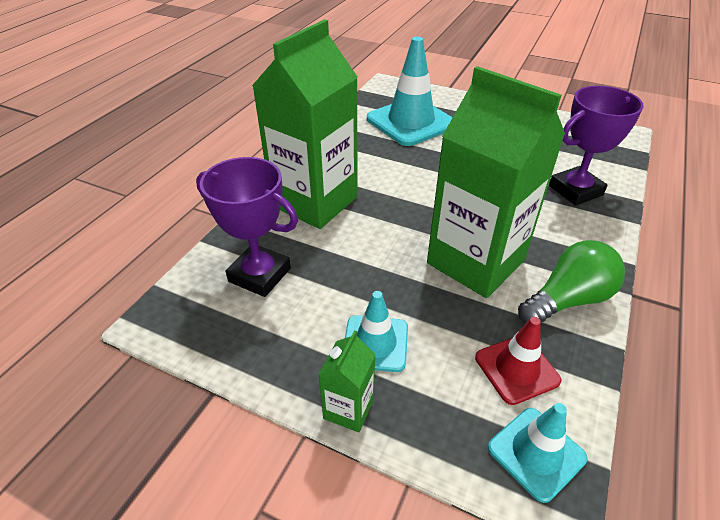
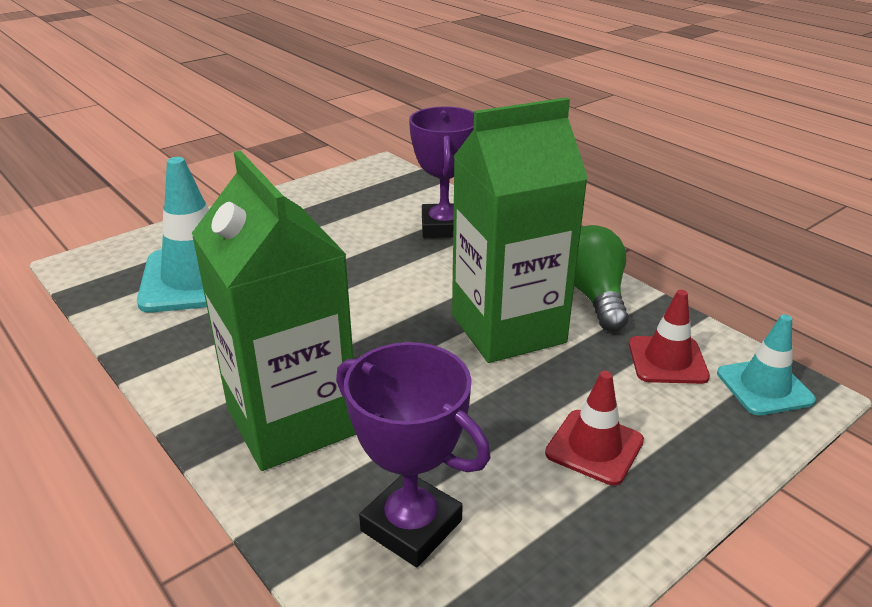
camera: 65 degrees left, 10 degrees down
(259, 275) = (411, 525): purple trophy -> purple trophy turned 75 degrees clockwise
(348, 409) = (683, 500): green carton -> none
(375, 343) = (594, 447): turquoise traffic cone -> red traffic cone

